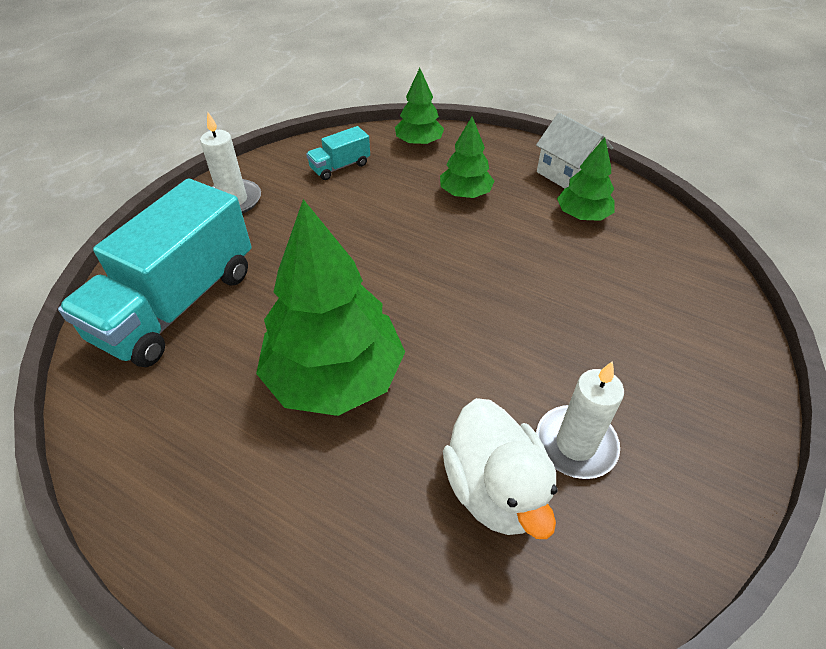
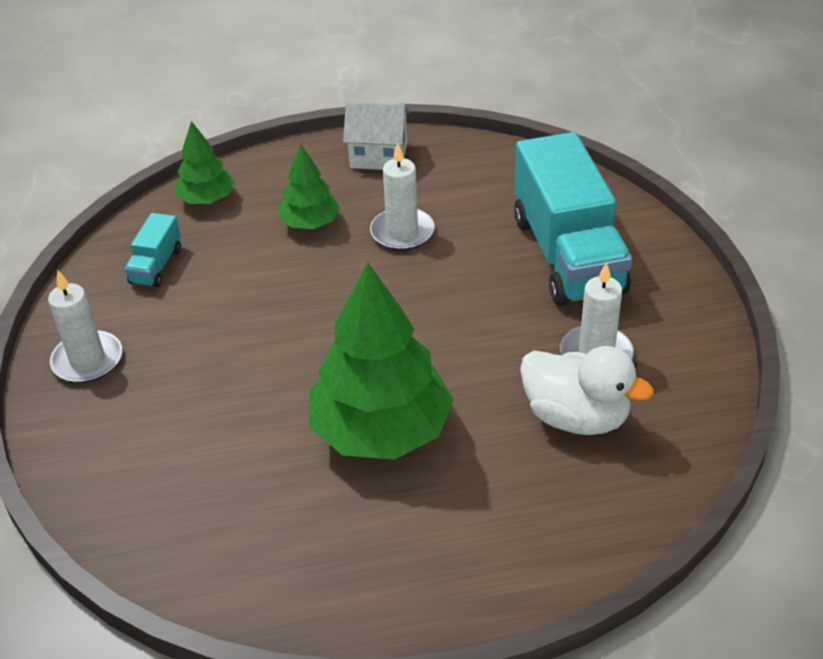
camera: 40 degrees left, 5 degrees down
(177, 304) = (167, 475): turquoise truck -> turquoise truck (567, 255)
(523, 237) = (402, 232): none -> white candle
(582, 215) = (429, 186): green tree -> none

